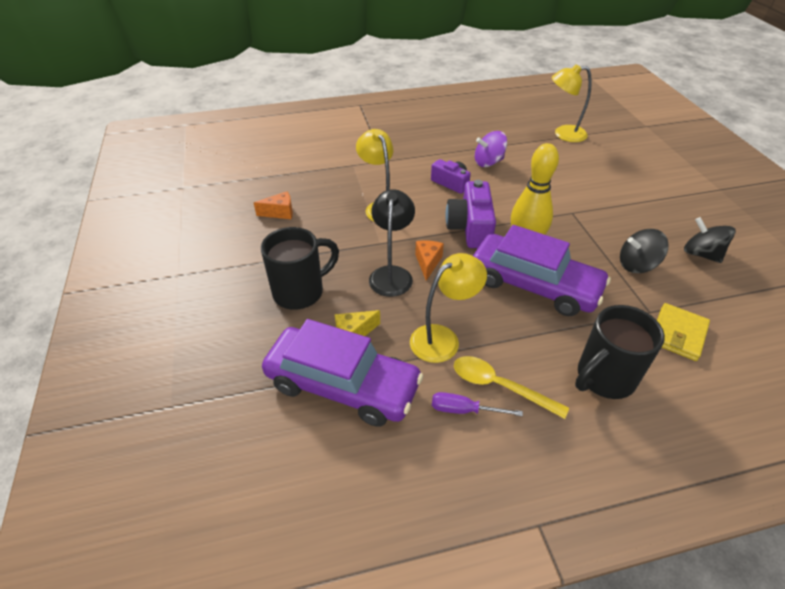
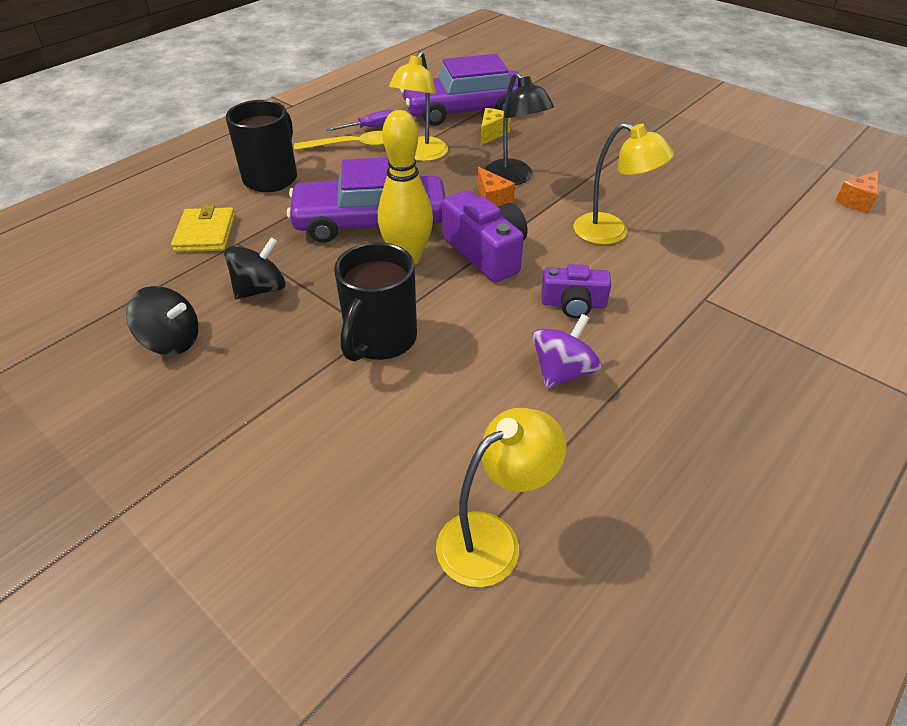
camera: 145 degrees right, 0 degrees up
(280, 213) = (696, 184): orange cheese -> orange cheese (856, 201)
(300, 292) = (569, 139): black mug -> black mug (380, 340)

